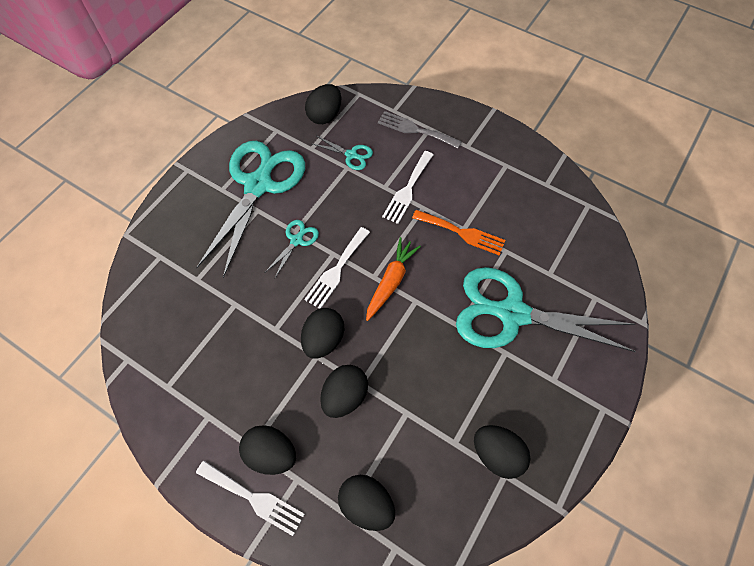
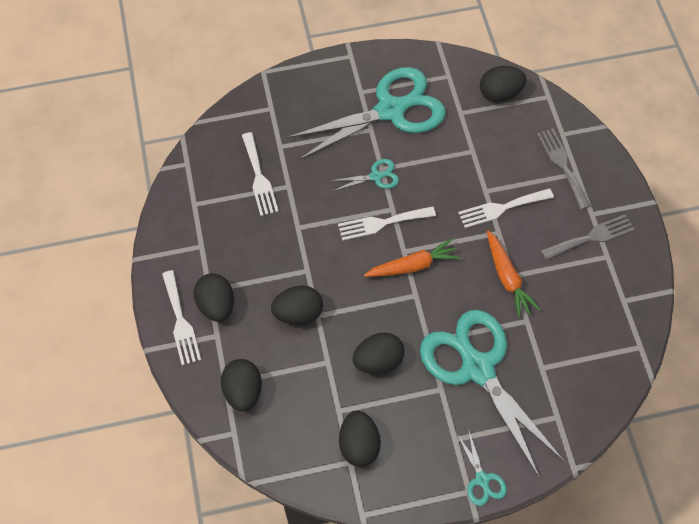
camera: 45 degrees right, 0 degrees up
(204, 318) = (259, 178): none -> white fork
(323, 339) = (323, 263): black egg -> black egg (378, 361)
(351, 155) = (486, 144): turquoise scissors -> turquoise scissors (482, 480)
(462, 233) = (507, 277): orange fork -> orange carrot
(483, 161) = (591, 237): none -> grey fork

